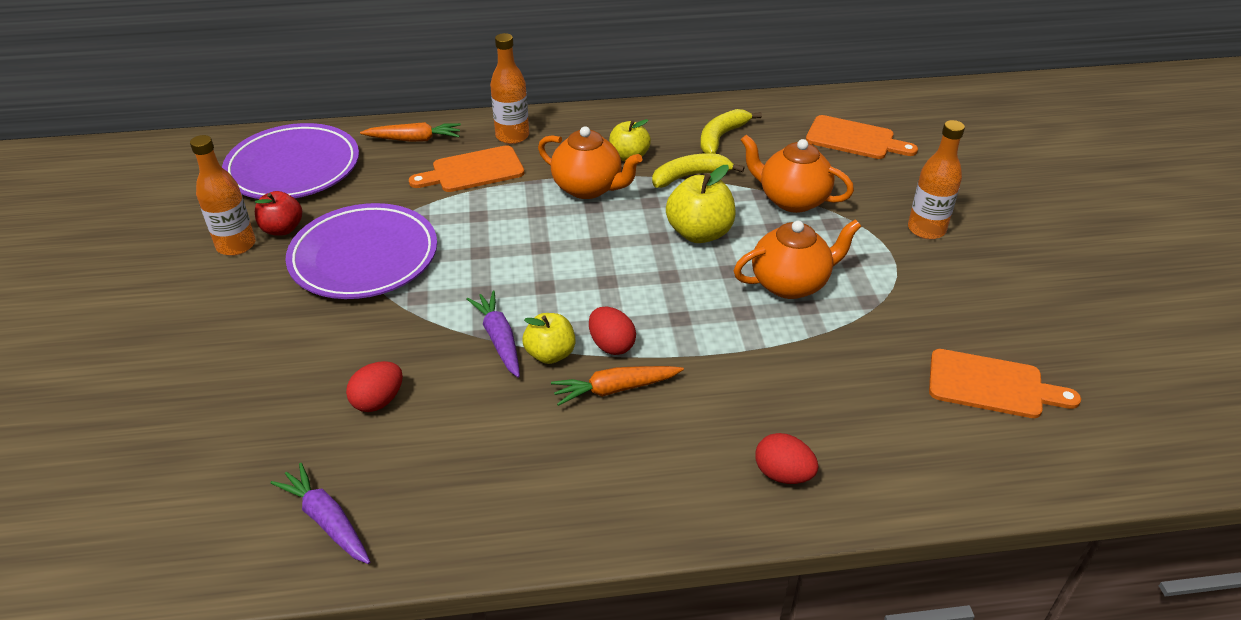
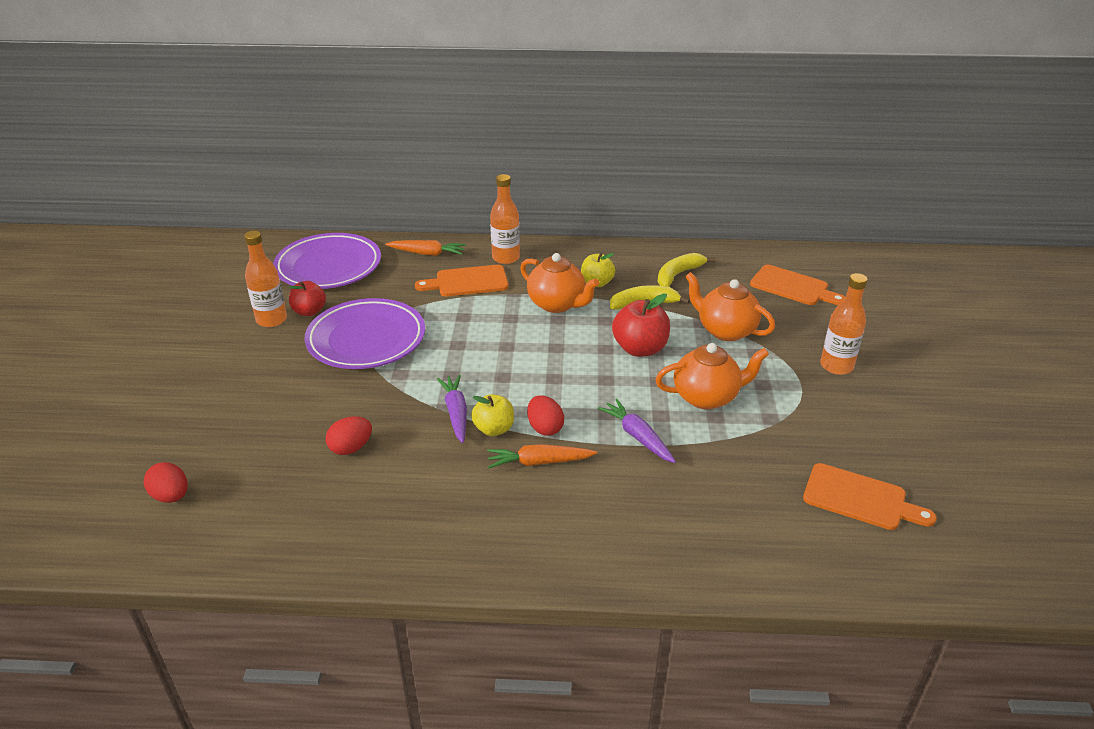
camera: 10 degrees right, 5 degrees down
(326, 520) = (290, 531): purple carrot -> purple carrot (637, 436)
(699, 233) = (640, 349): yellow apple -> red apple
(783, 474) = (660, 545): red egg -> red egg (171, 496)

